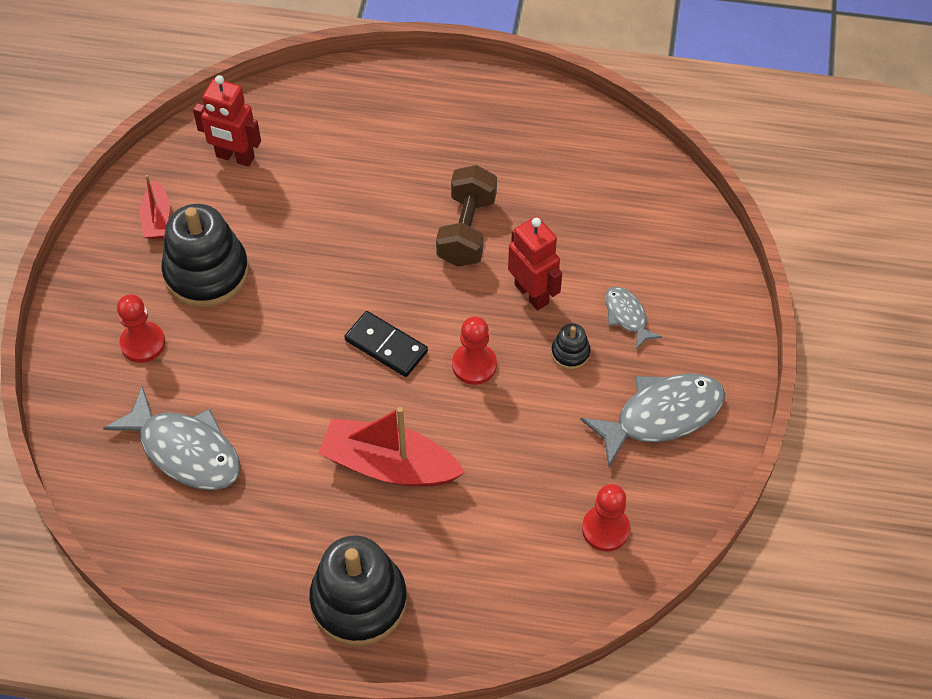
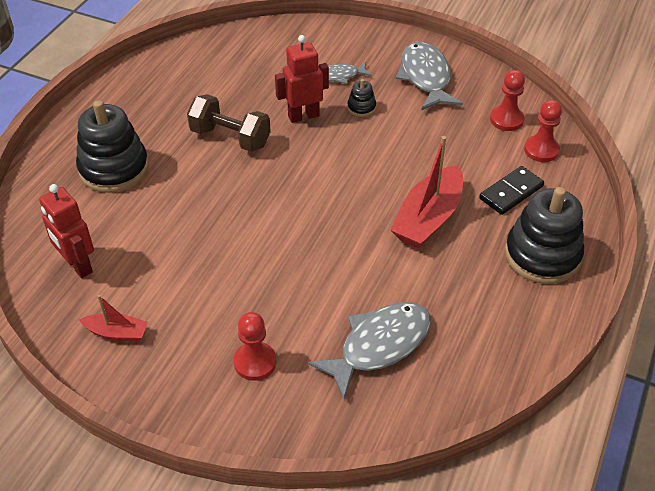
camera: 75 degrees left, 10 degrees down
(206, 273) = (197, 304): black stacking toy -> black stacking toy (114, 169)
(235, 157) = (78, 265): red robot -> red robot turned 105 degrees clockwise
(386, 346) = (319, 201): black domino -> black domino (511, 192)
(474, 365) = (354, 156): red pawn -> red pawn (541, 150)

